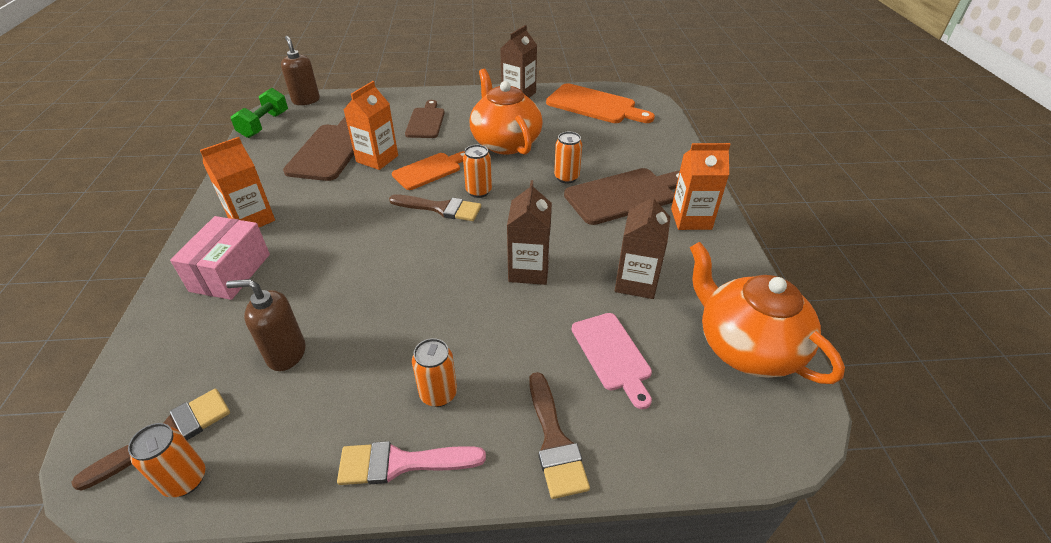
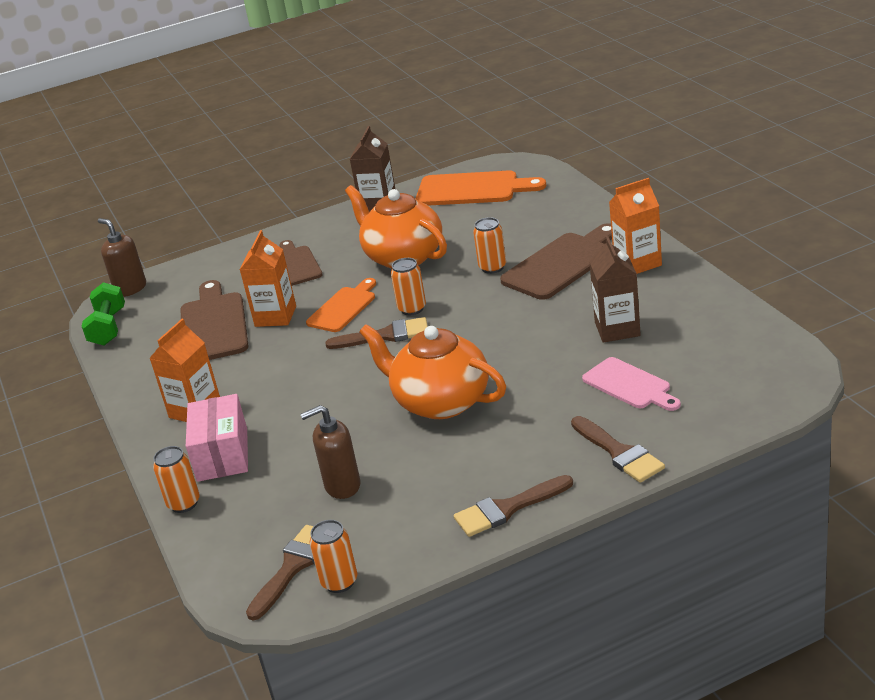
camera: 15 degrees left, 10 degrees down
(402, 463) = (508, 508): pink brush -> brown brush
(438, 394) = (502, 461): orange can -> orange can (184, 503)
(529, 270) = (513, 354): brown carton -> none
(746, 347) = (736, 341): orange teapot -> orange teapot (440, 402)

